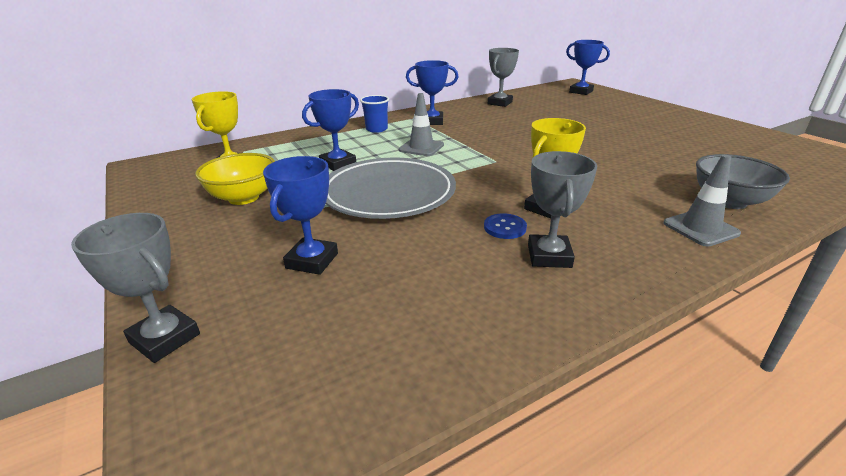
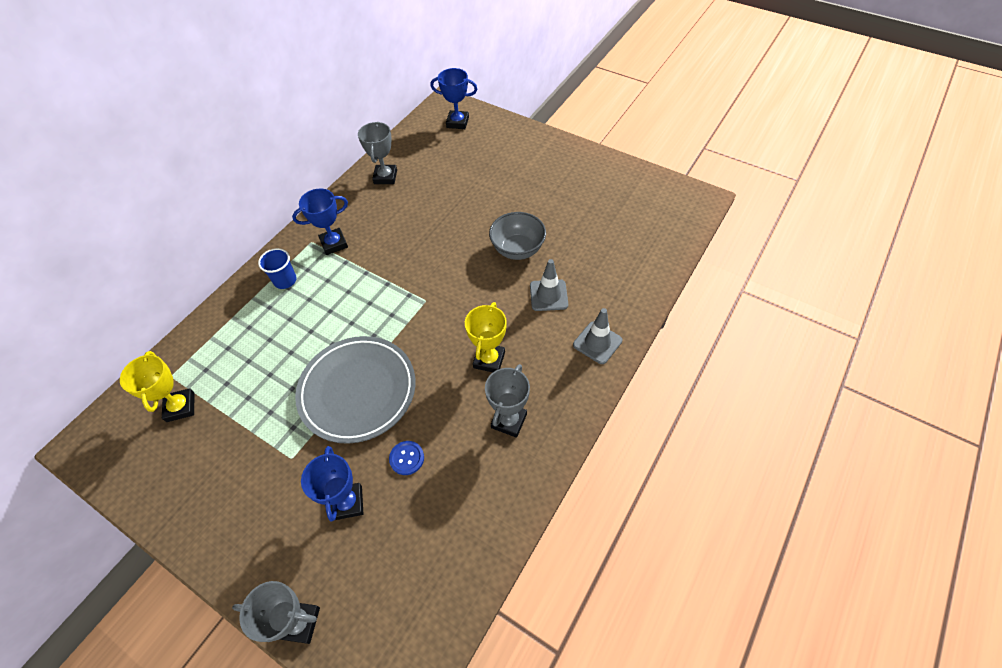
camera: 25 degrees left, 25 degrees up
(243, 198) = (233, 451): yellow bowl -> none
(338, 164) = (285, 361): blue trophy -> none
(421, 147) = (348, 301): grey traffic cone -> grey traffic cone (548, 295)
(505, 227) = (468, 399): blue button -> blue button (407, 458)
(549, 256) = (509, 421): grey trophy -> grey trophy turned 45 degrees clockwise
(729, 201) = (611, 297): grey bowl -> grey bowl (517, 249)

